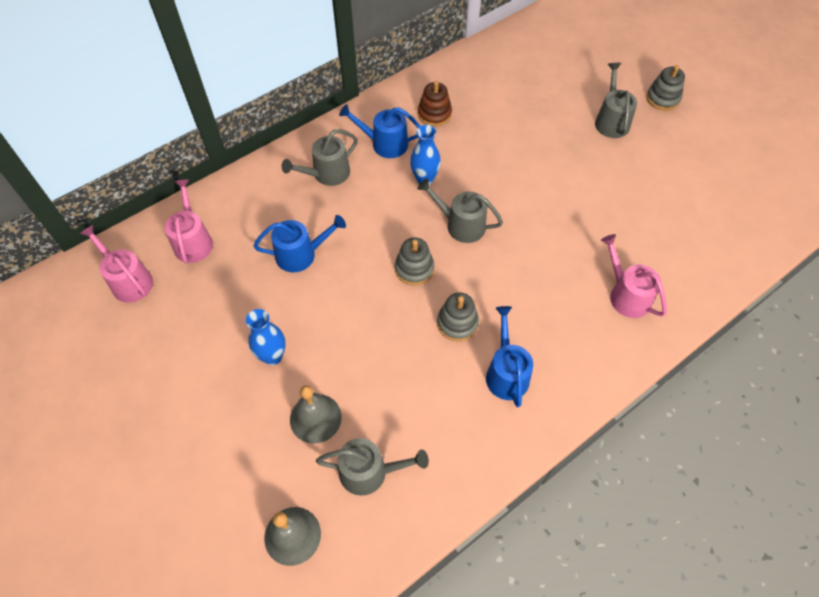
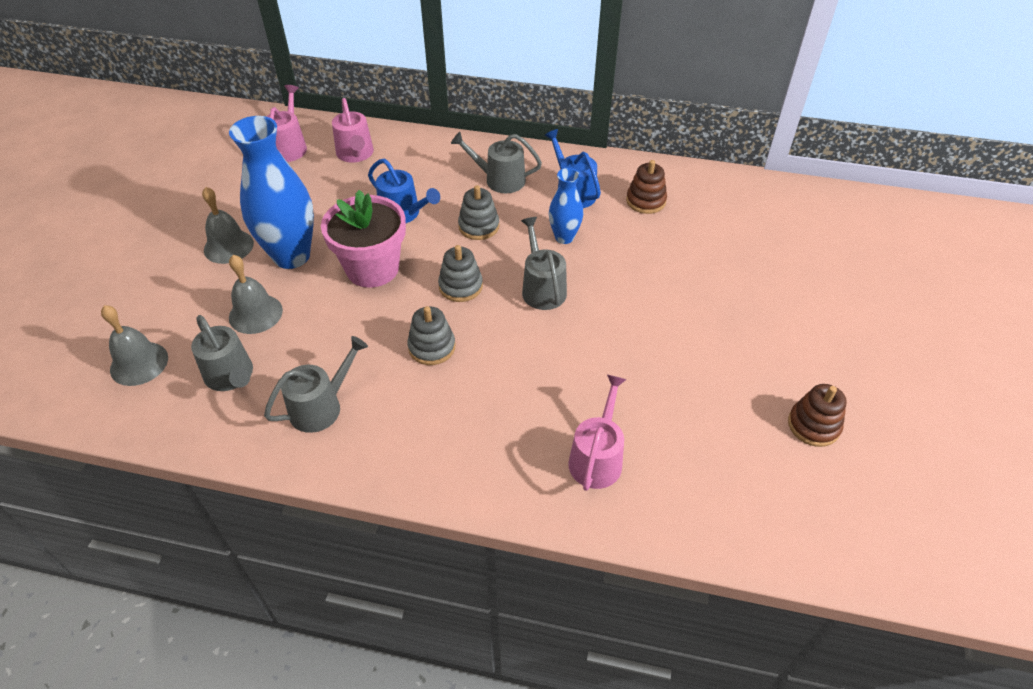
camera: 50 degrees right, 10 degrees down
(193, 241) = (355, 154): pink watering can -> pink watering can turned 120 degrees clockwise
(213, 395) = (228, 246): none -> grey bell
(273, 356) = (291, 256): blue vase -> blue vase, size x1.88
(342, 311) = (372, 268): none -> pink flower pot
(506, 373) = (410, 412): blue watering can -> none
(611, 121) = (809, 324): grey watering can -> grey watering can (321, 407)
(662, 99) = (900, 348): grey stacking toy -> grey stacking toy (479, 226)
(683, 178) = (813, 425): none -> brown stacking toy

